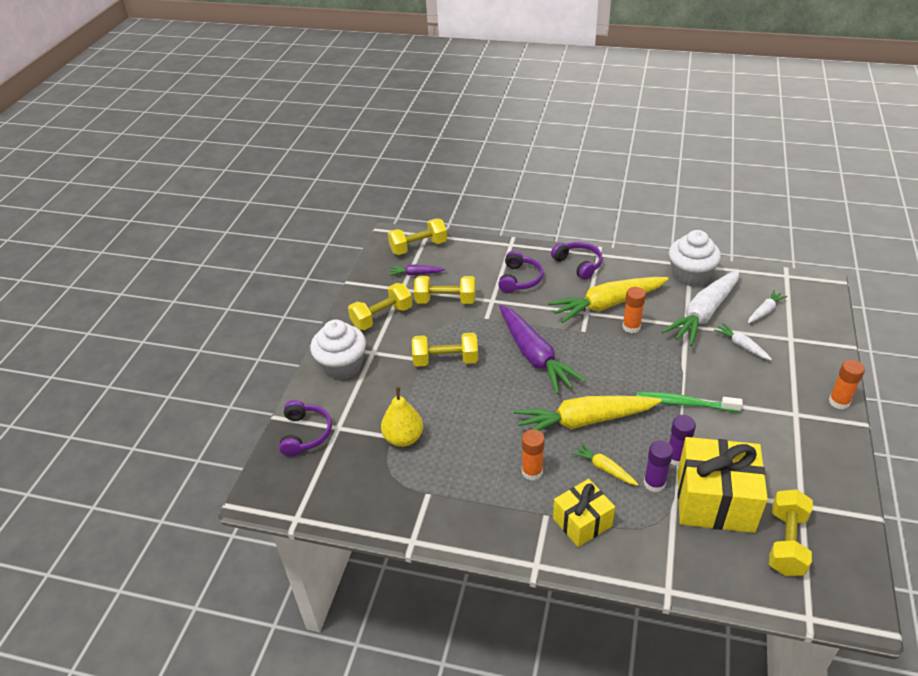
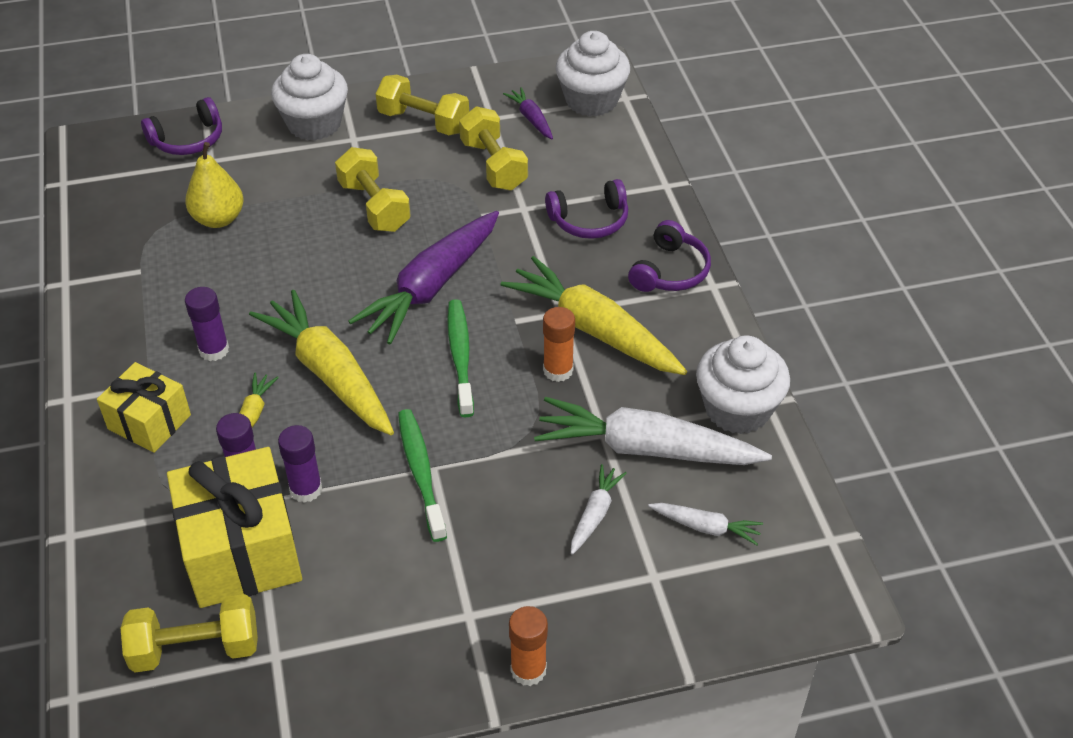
camera: 60 degrees right, 5 degrees up
(418, 247) = (591, 100): yellow dumbbell -> white cupcake
(532, 472) = (214, 350): orange glue stick -> purple glue stick
(600, 361) = (460, 356): none -> green toothbrush

